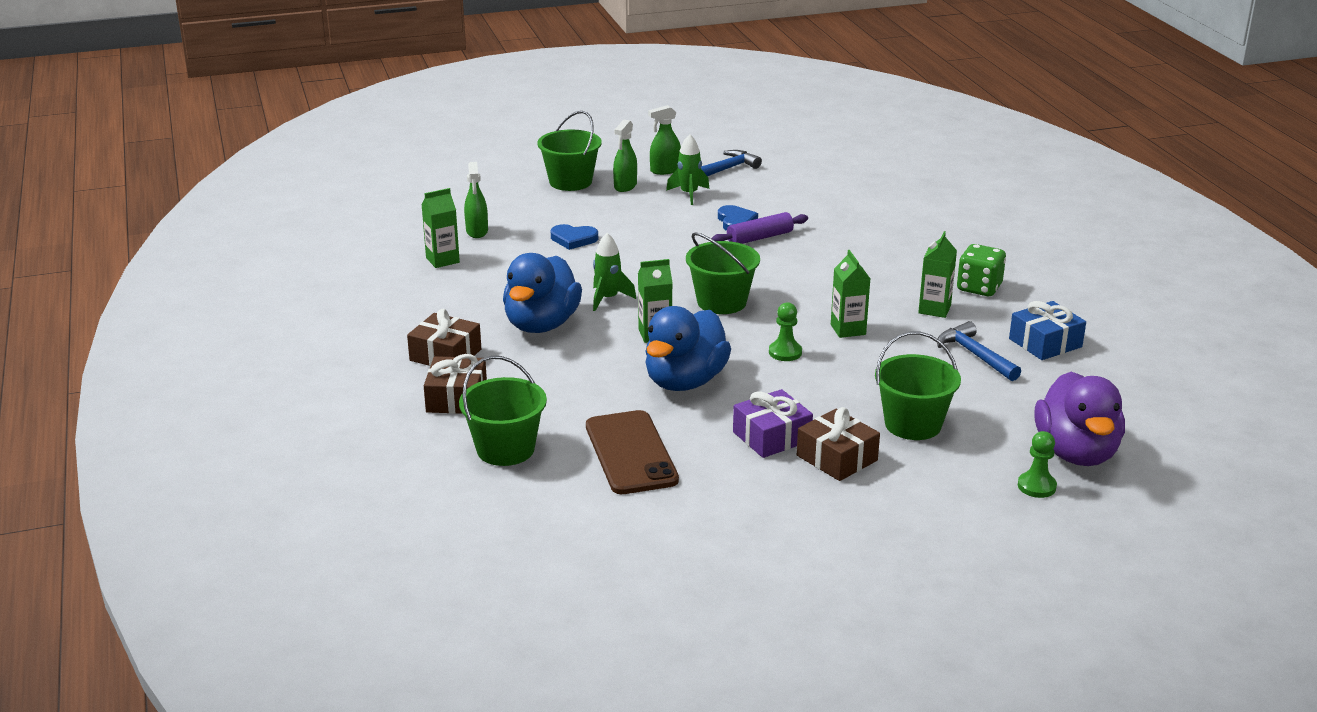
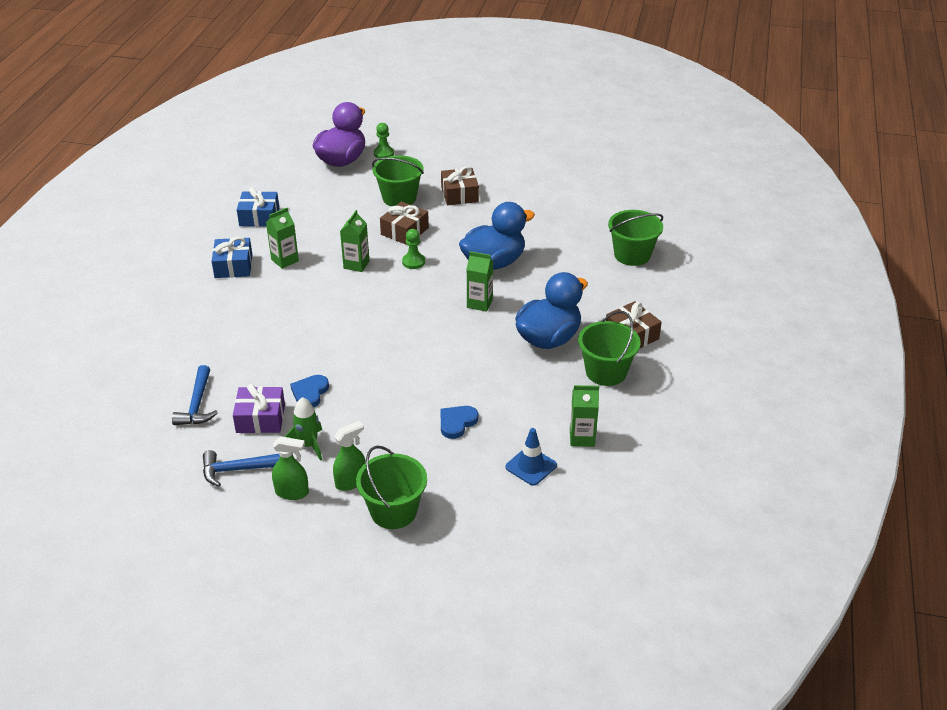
camera: 150 degrees left, 10 degrees up
(456, 398) = (642, 298): brown gift -> brown gift (404, 231)
(477, 231) = (531, 466): green spray bottle -> blue traffic cone
(573, 239) = (457, 423): blue heart -> blue heart turned 90 degrees counterclockwise
(608, 299) = (484, 346): green rocket -> none
(631, 453) = (564, 231): brown phone -> none
(721, 302) = (409, 314): green bucket -> green bucket (606, 372)
(759, 238) = (313, 367): purple rolling pin -> none
(771, 436) = (480, 215): purple gift -> purple gift (260, 418)
(975, 355) = (309, 223): blue hammer -> blue hammer (197, 404)
(979, 288) = (233, 266): green dice -> blue gift

